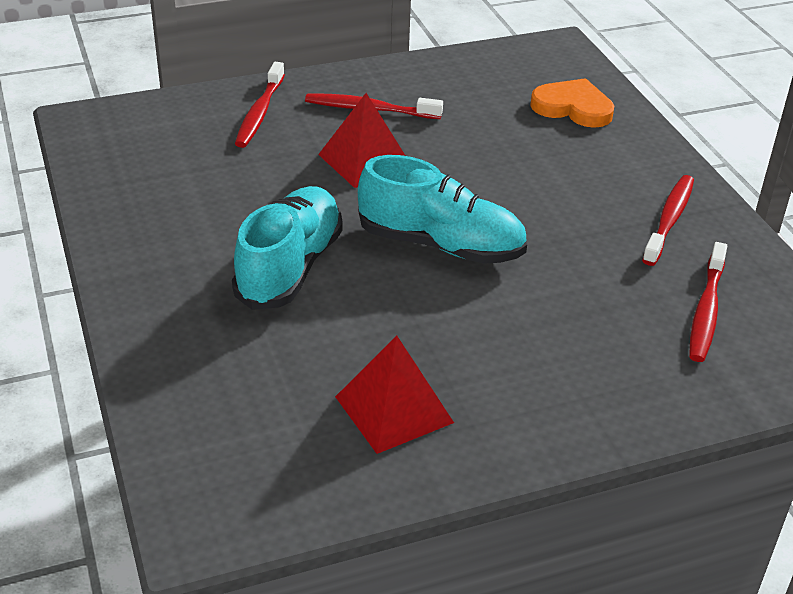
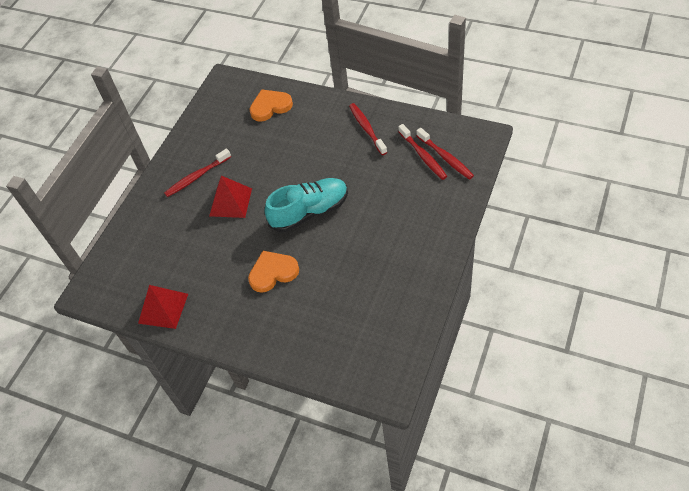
camera: 40 degrees left, 15 degrees up
(260, 113) = (156, 219): red toothbrush -> red toothbrush (445, 157)
(290, 267) = (273, 272): turquoise shoe -> orange heart
(393, 409) = (384, 289): red pyramid -> red pyramid (163, 308)

